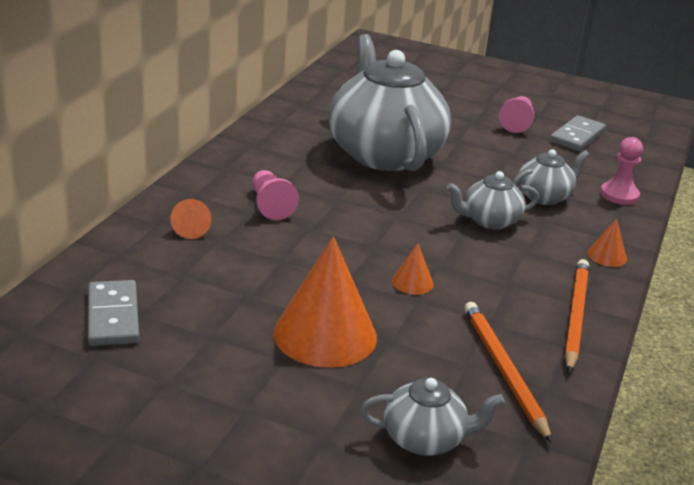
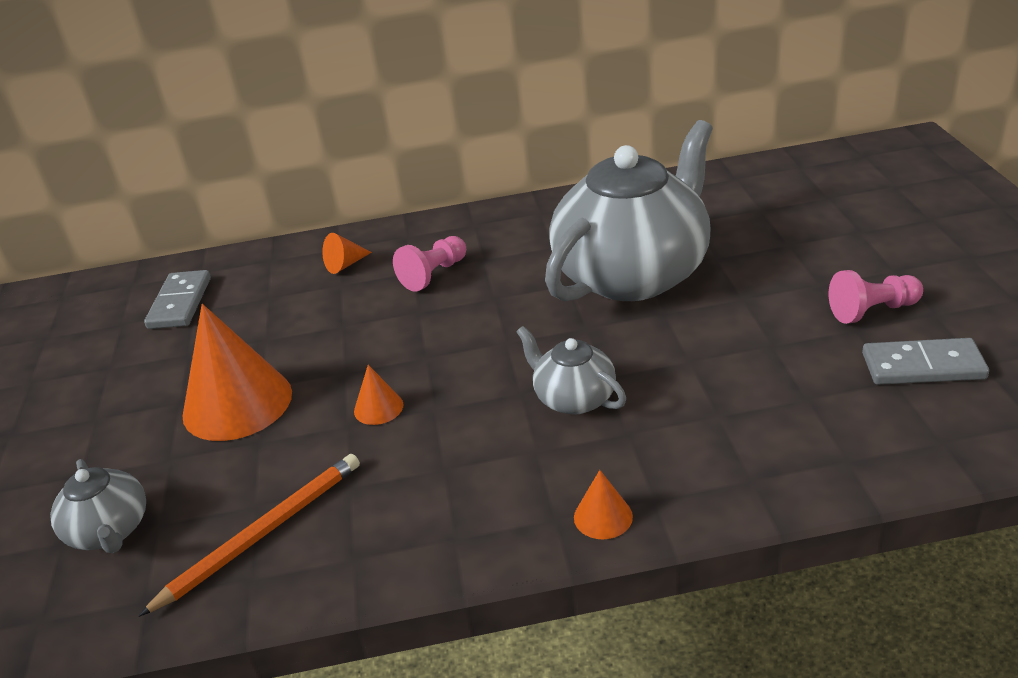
camera: 65 degrees right, 5 degrees up
(113, 316) = (180, 303): grey domino -> grey domino turned 45 degrees counterclockwise
(544, 196) = (695, 410): grey teapot -> none
(575, 316) = (423, 544): orange pencil -> none
(619, 195) = (796, 466): pink pawn -> none

